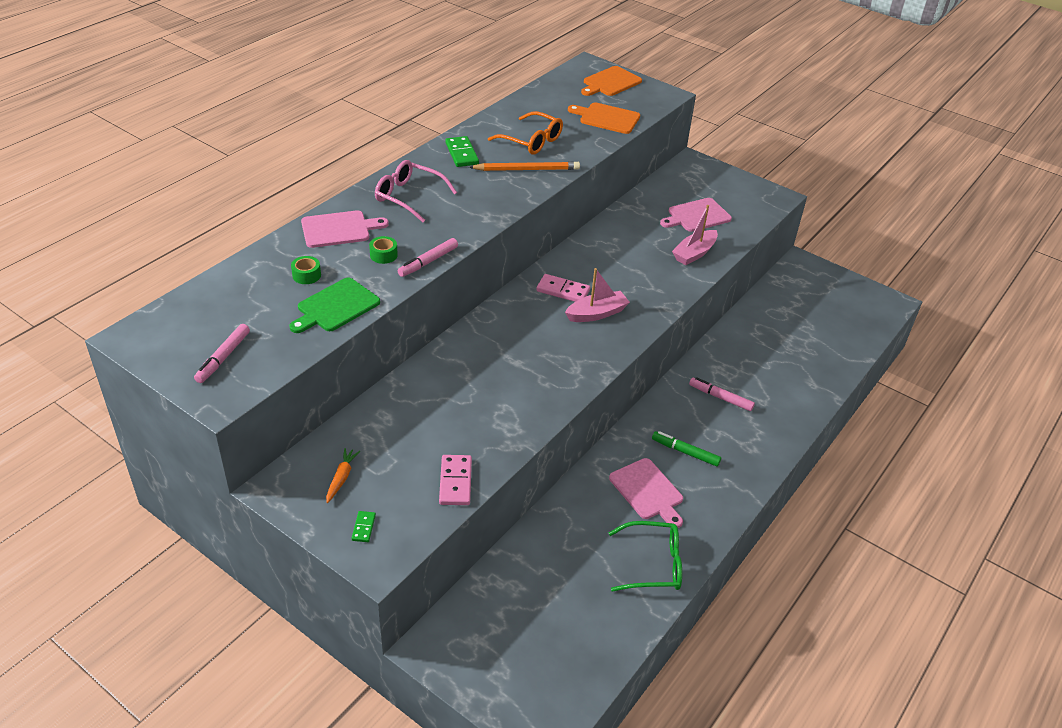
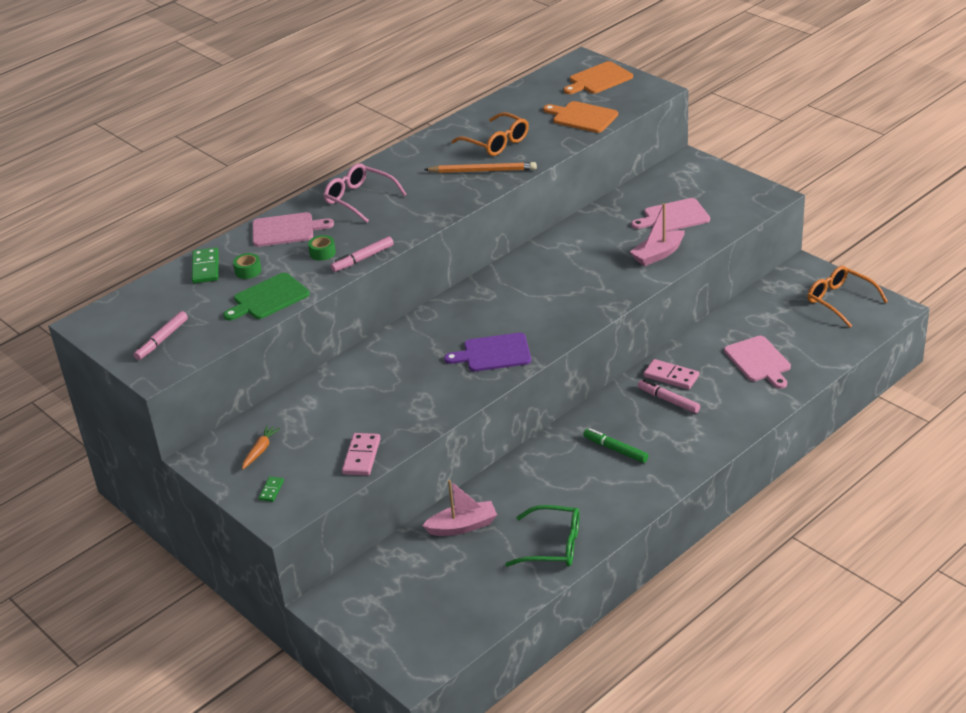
camera: 15 degrees right, 5 degrees down
(461, 154) = (422, 157): green domino -> green domino (205, 268)
(563, 291) = (510, 291): pink domino -> pink domino (671, 376)
(565, 359) = (493, 353): none -> purple cutting board
(596, 313) = (537, 312): pink boat -> pink boat (462, 526)
(648, 491) = (567, 483): pink cutting board -> pink cutting board (759, 361)
(844, 295) = (840, 301): none -> orange glasses

